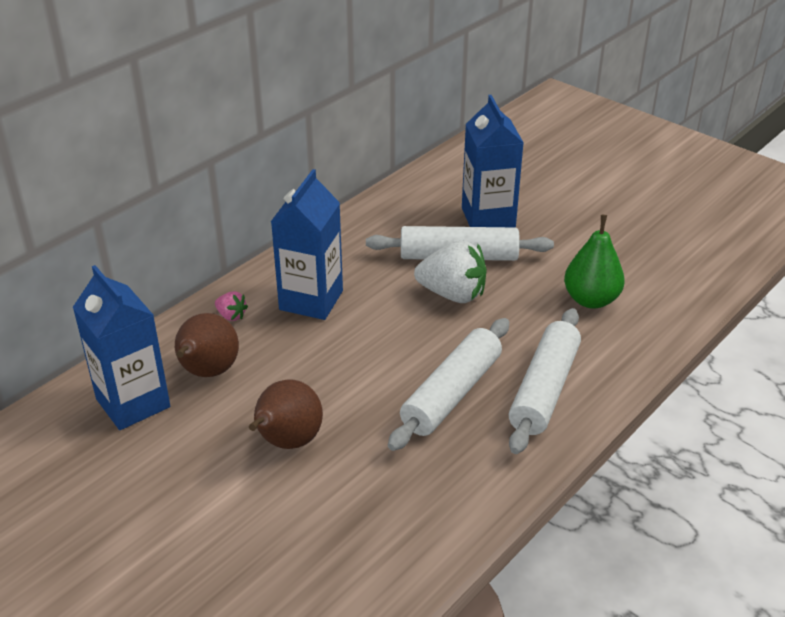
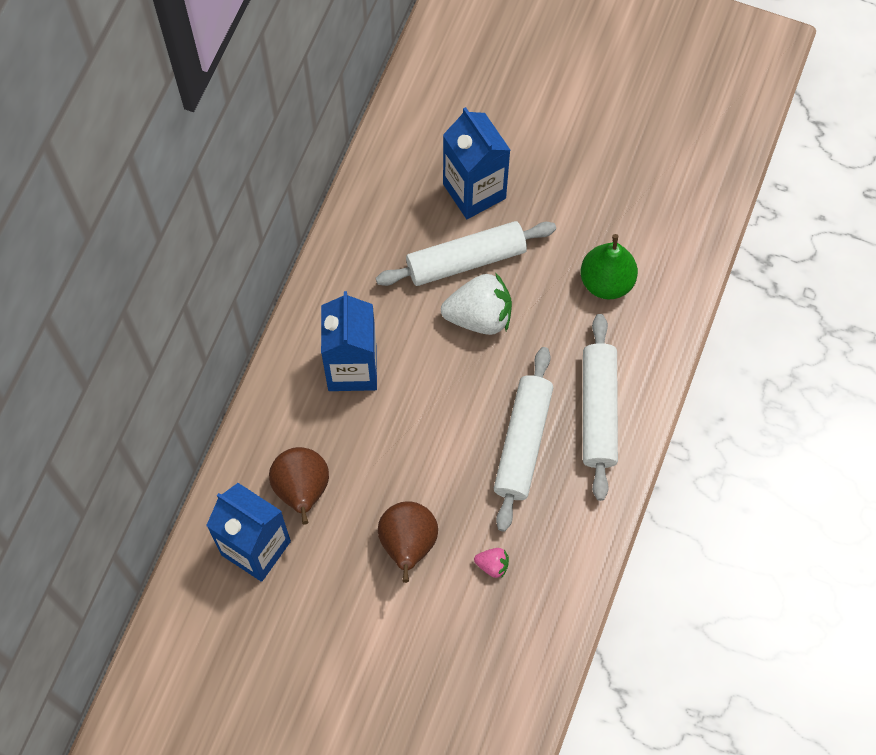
camera: 20 degrees left, 30 degrees up
(231, 316) = (288, 413): pink strawberry -> pink strawberry (492, 565)

